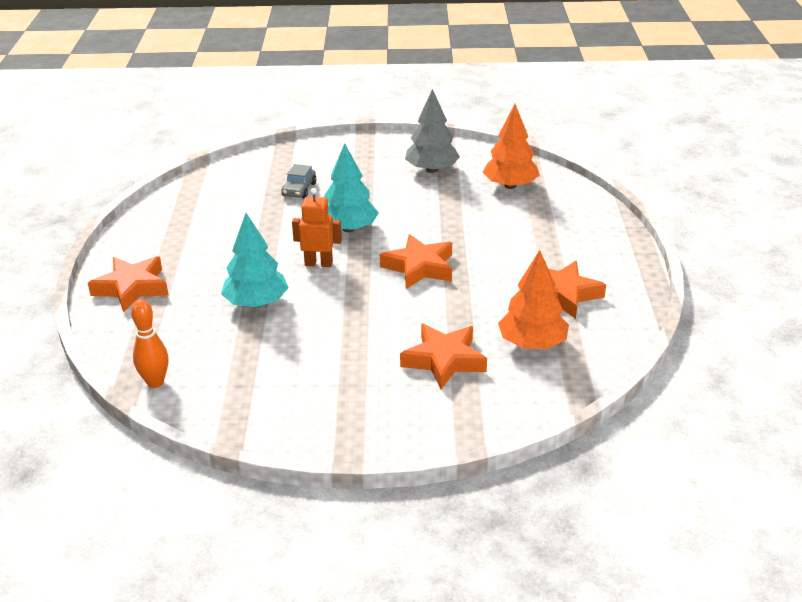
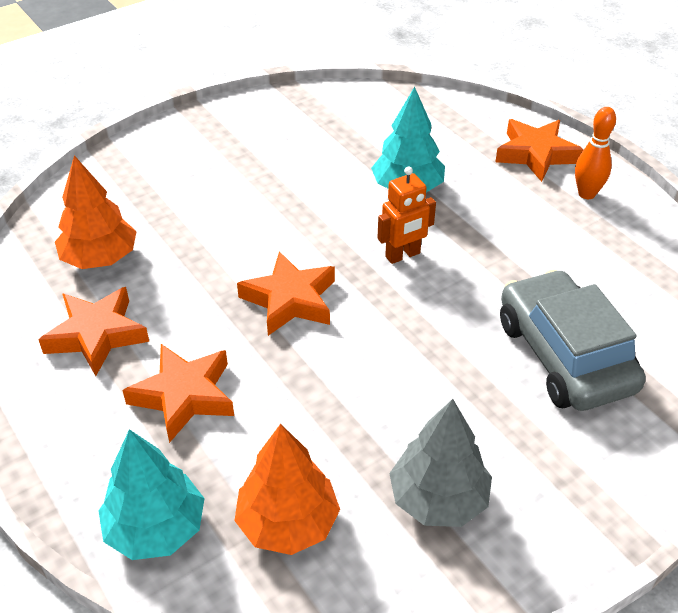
camera: 145 degrees right, 10 degrees up
(155, 382) = (396, 99): orange bowling pin -> orange bowling pin (586, 194)
(299, 189) = (564, 355): grey car -> grey car, size x2.21
(349, 228) = (427, 319): turquoise tree -> turquoise tree (156, 528)
(444, 360) = (177, 207): orange star -> orange star (184, 396)

